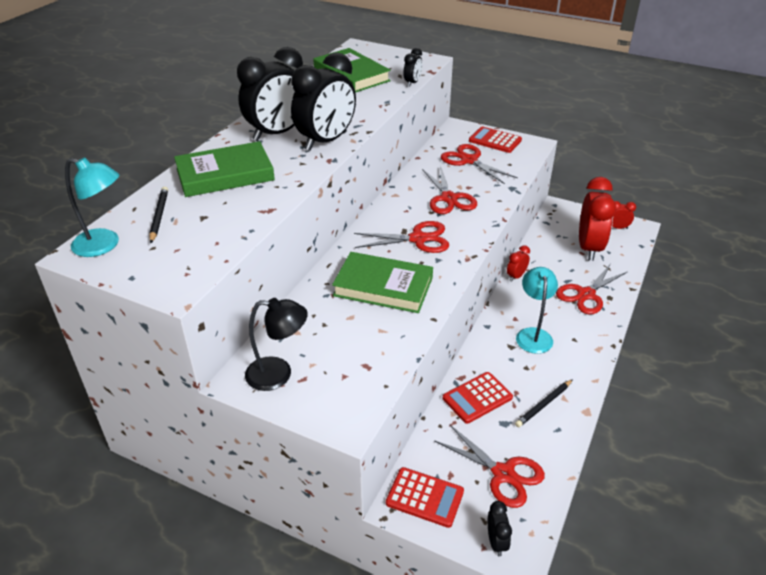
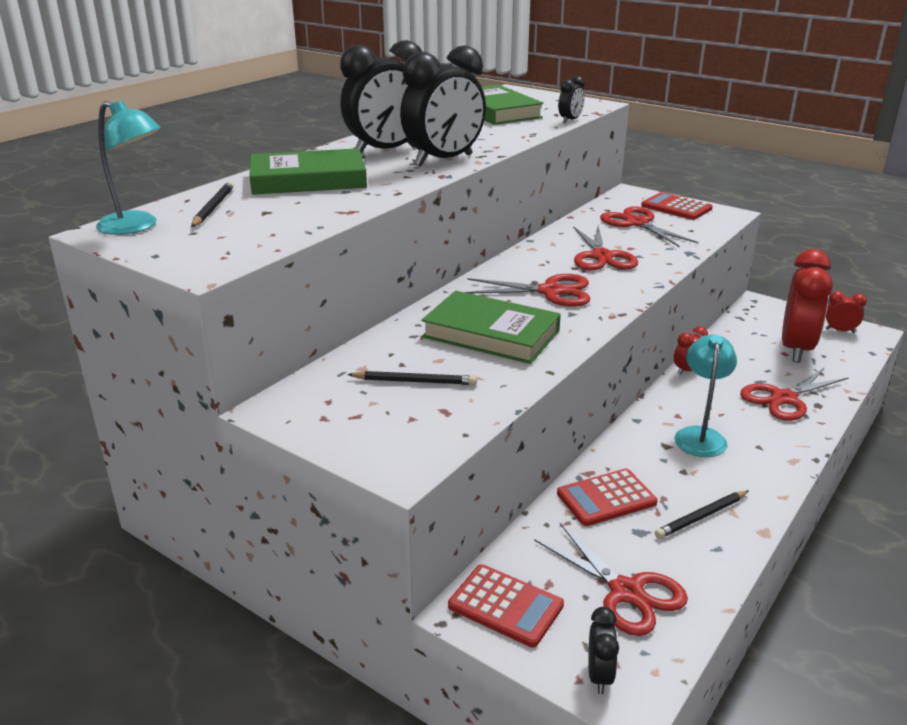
camera: 10 degrees right, 10 degrees down
(278, 374) = (325, 408): black lamp -> none
(338, 340) = (414, 381): none -> black pencil

